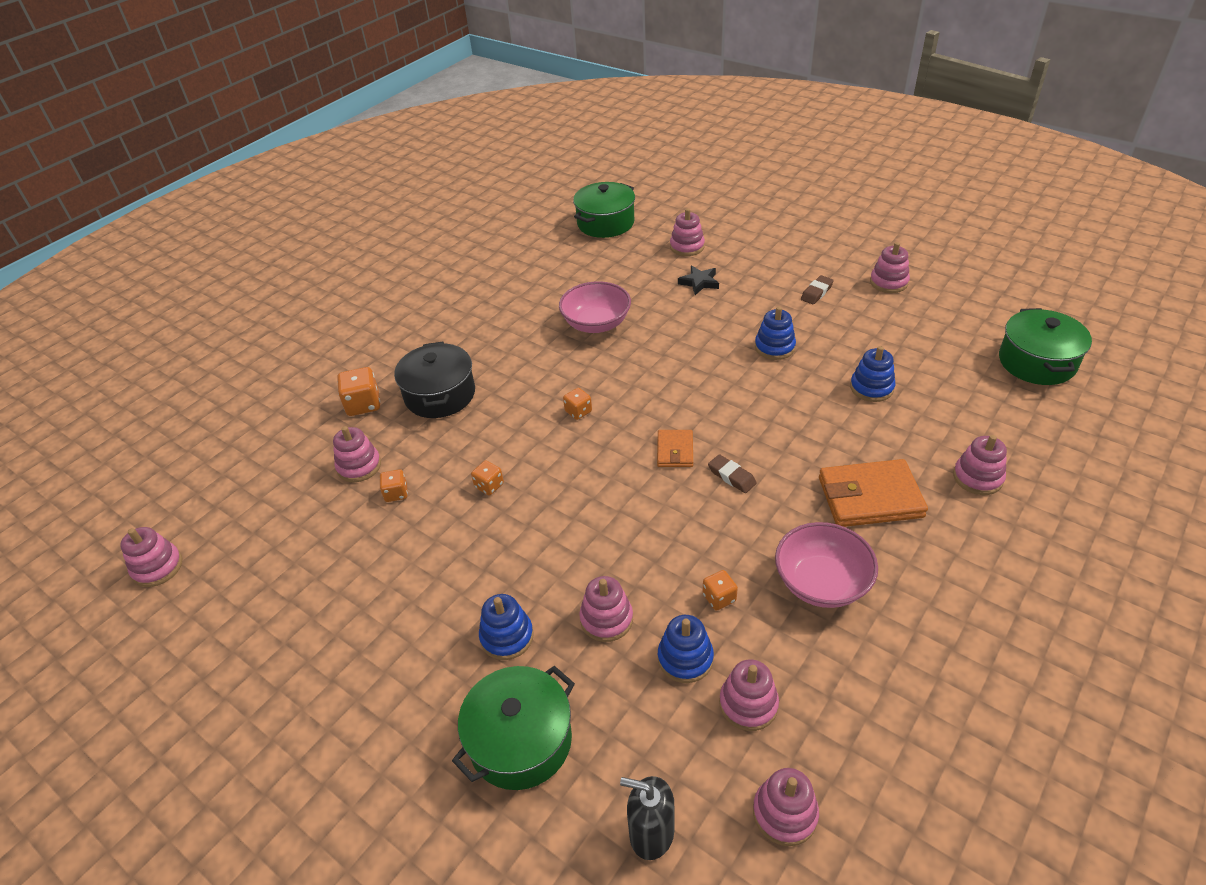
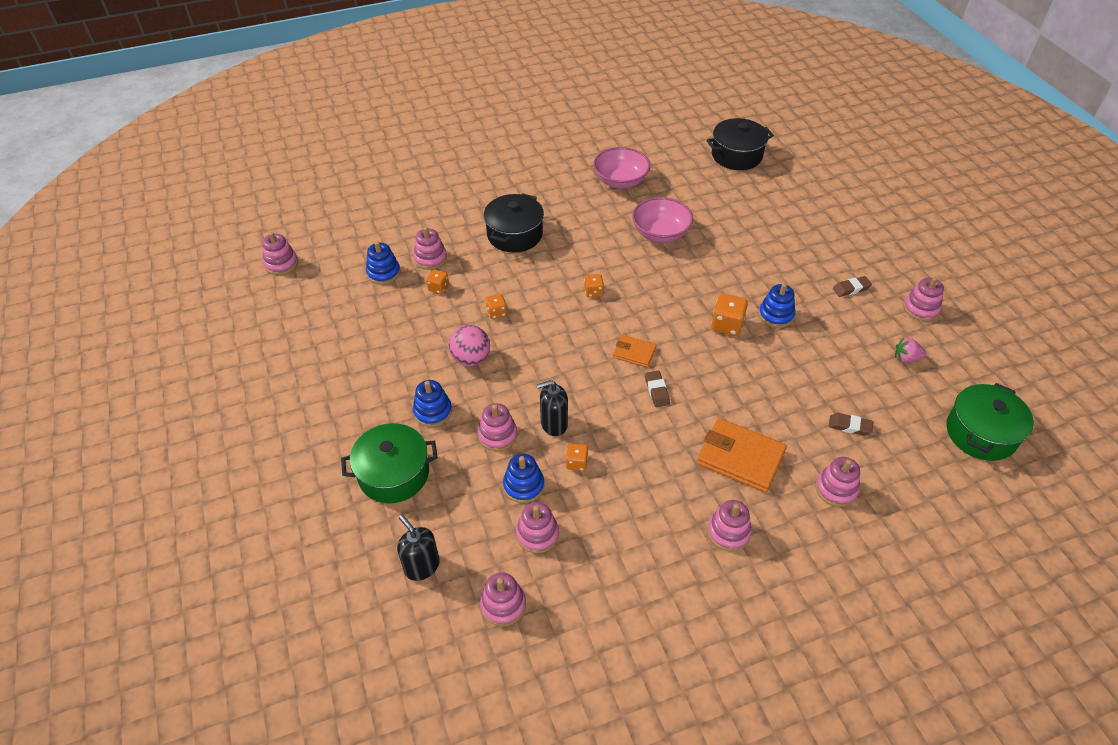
camera: 30 degrees right, 5 degrees up
(363, 404) = (463, 218): orange dice -> orange dice (727, 325)
(502, 551) = (471, 359): none -> pink ball
(605, 223) = (736, 155): green pot -> black pot
(657, 570) = (554, 424): none -> black soap dispenser
(675, 451) = (634, 353): orange wallet -> orange wallet turned 75 degrees clockwise
(687, 247) = (782, 203): pink stacking toy -> pink stacking toy (728, 532)
(699, 282) = (765, 237): black star -> none
(821, 582) = (651, 492): pink bowl -> pink bowl (620, 181)
(871, 388) = (821, 383): blue stacking toy -> blue stacking toy (383, 273)
(918, 330) = (906, 358): none -> pink strawberry
(932, 413) = (849, 426): none -> brown eraser

